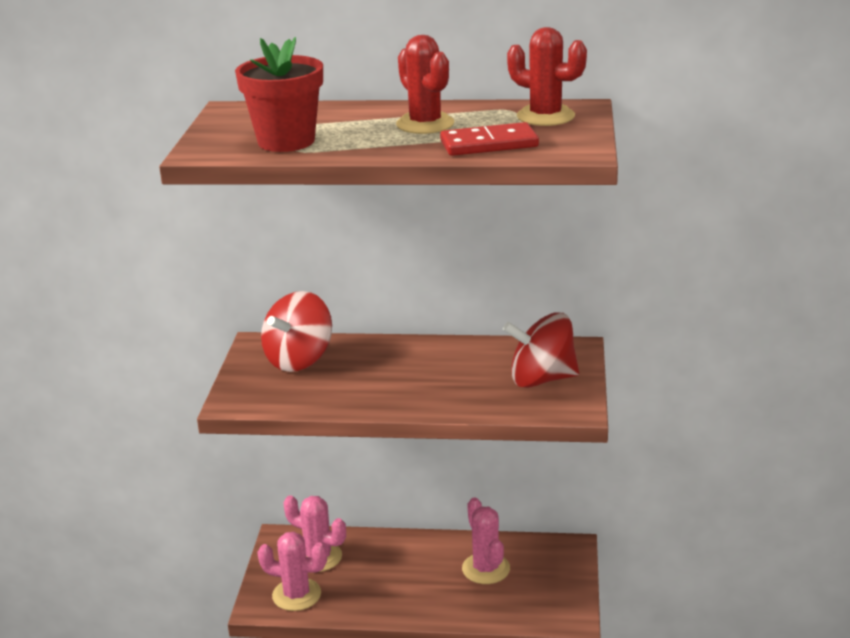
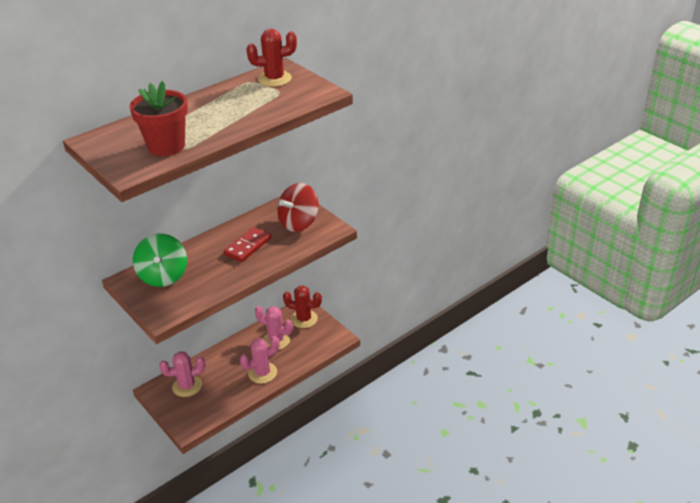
camera: 45 degrees left, 10 degrees up
(296, 595) = (199, 410): pink cactus -> pink cactus (262, 373)
(299, 359) = (163, 276): red spinning top -> green spinning top
(425, 124) = (222, 106): red cactus -> red cactus (304, 319)
(489, 144) = (276, 105): red domino -> red domino (248, 246)

